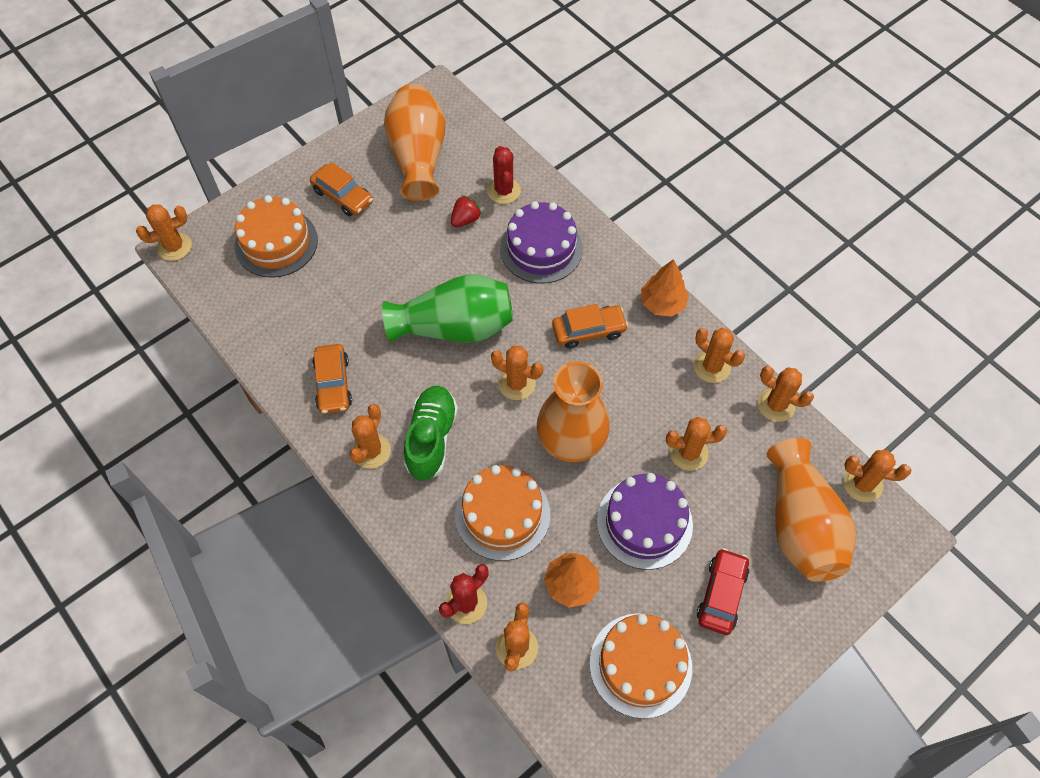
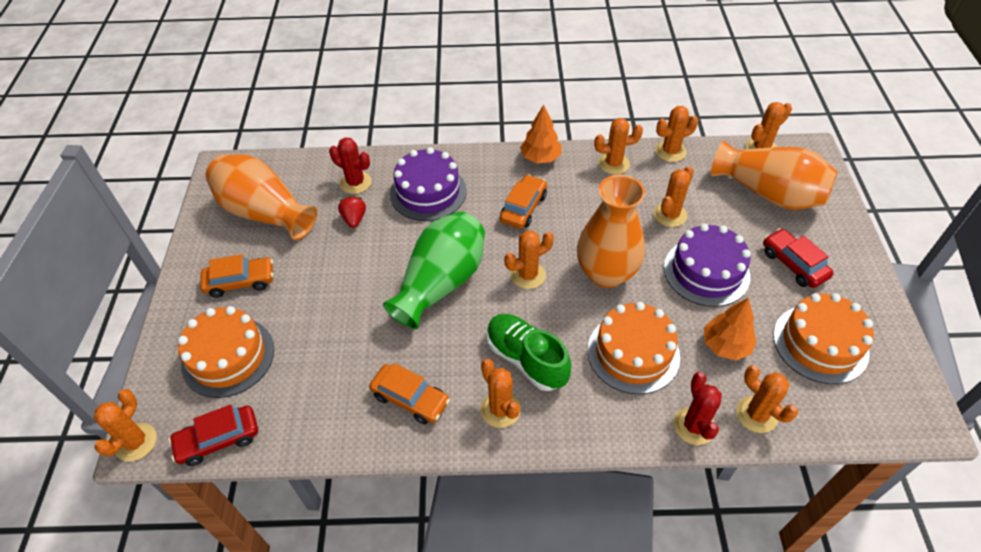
camera: 50 degrees left, 10 degrees down
(211, 291) = (218, 440): none -> red car

